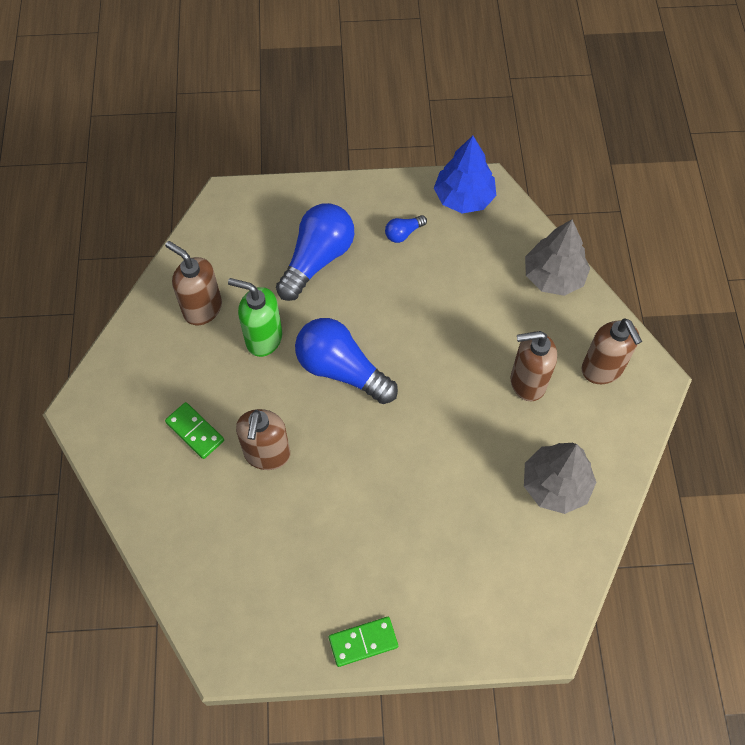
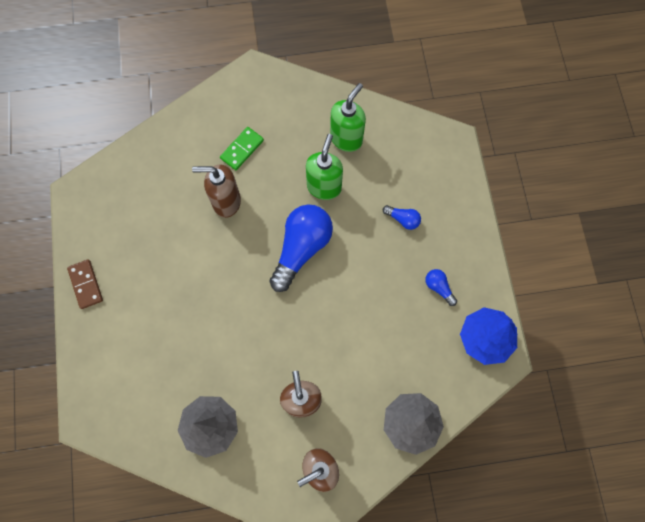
camera: 85 degrees right, 10 degrees up
(202, 309) = (346, 139): brown soap dispenser -> green soap dispenser
(317, 259) = (403, 219): blue light bulb -> blue light bulb, size x0.45
(363, 642) = (85, 284): green domino -> brown domino

